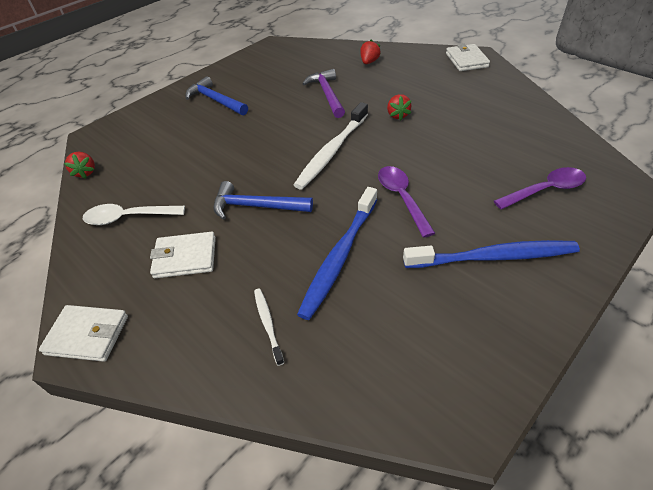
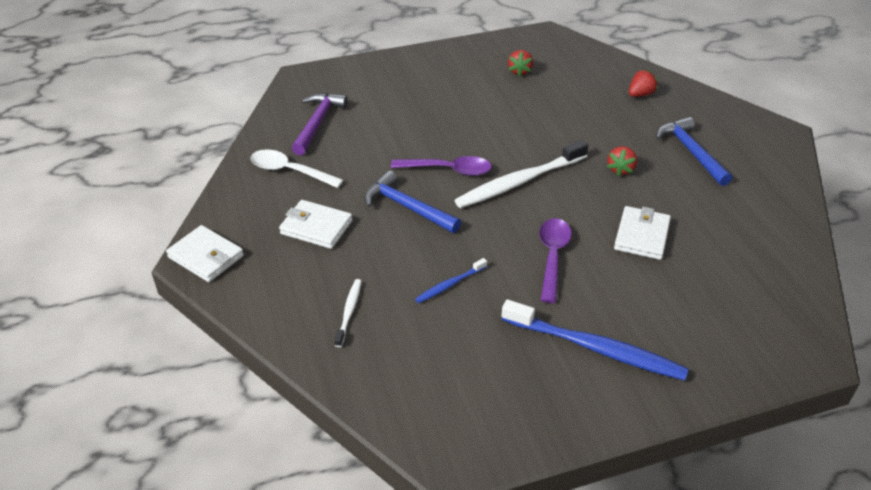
camera: 25 degrees right, 5 degrees down
(85, 172) = (276, 113): red strawberry -> red strawberry (519, 71)
(215, 100) = (440, 81): blue hammer -> blue hammer (691, 152)
(327, 94) = (562, 117): purple hammer -> purple hammer (318, 123)
(339, 257) = (449, 285): blue toothbrush -> blue toothbrush, size x0.49
(466, 60) = (761, 134): white wallet -> white wallet (641, 236)
(545, 190) = (712, 311): purple spoon -> purple spoon (448, 170)

